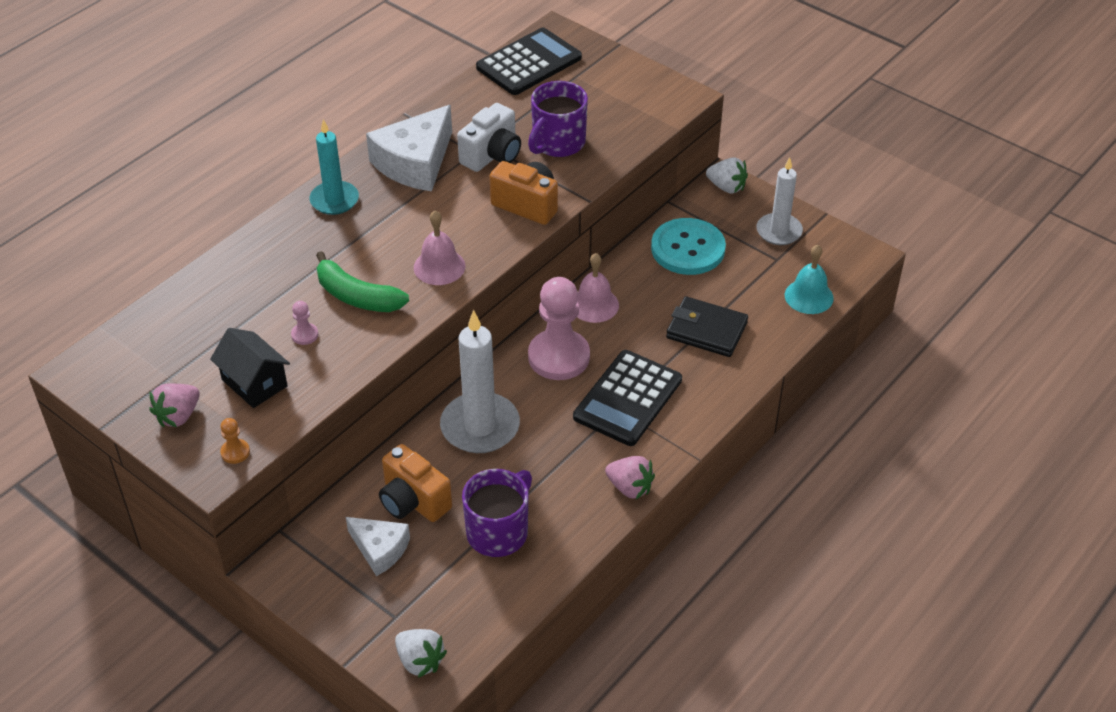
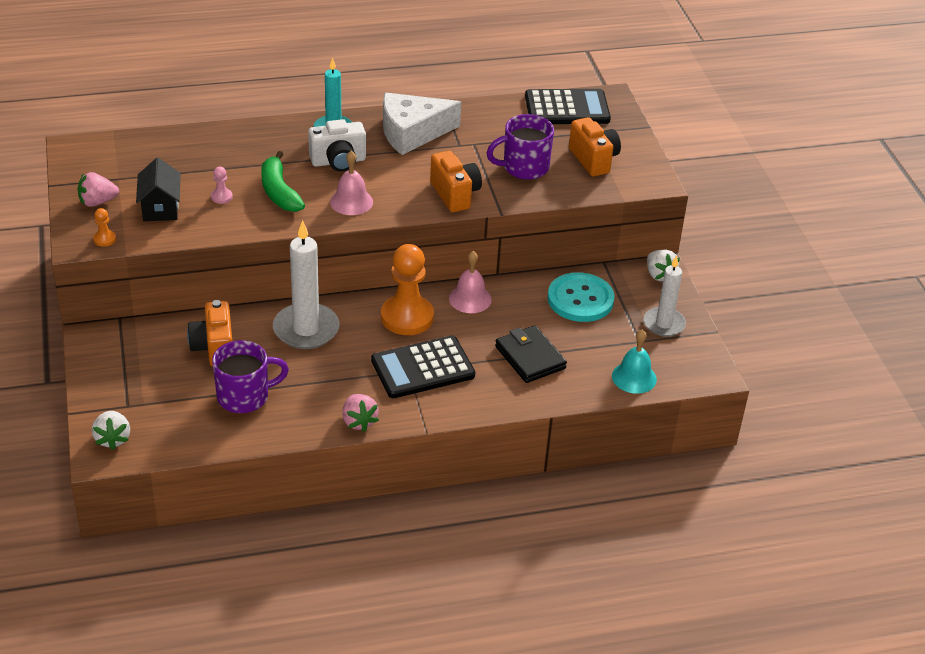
camera: 35 degrees right, 5 degrees down
(380, 549) = (163, 363): white cheese -> none
(492, 155) = (469, 153): white camera -> white camera (338, 162)
(559, 357) = (407, 317): pink pawn -> orange pawn
(609, 102) = (593, 160): none -> orange camera

